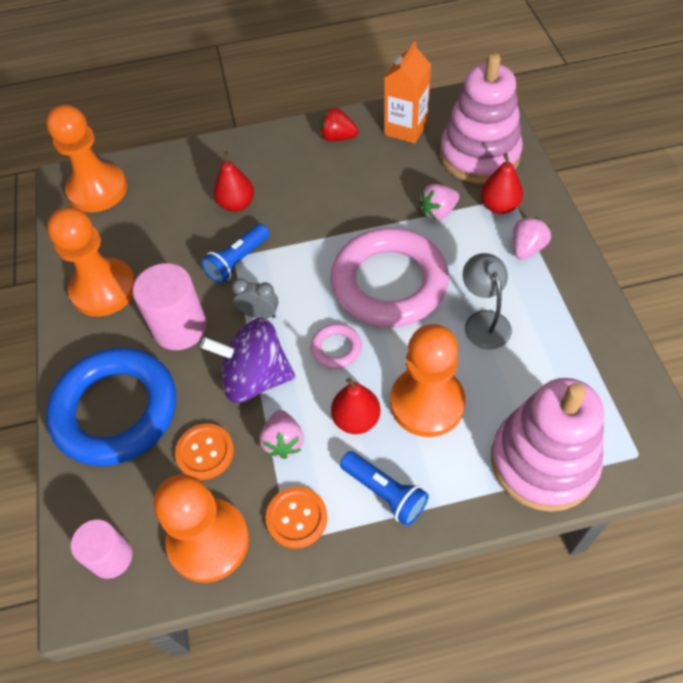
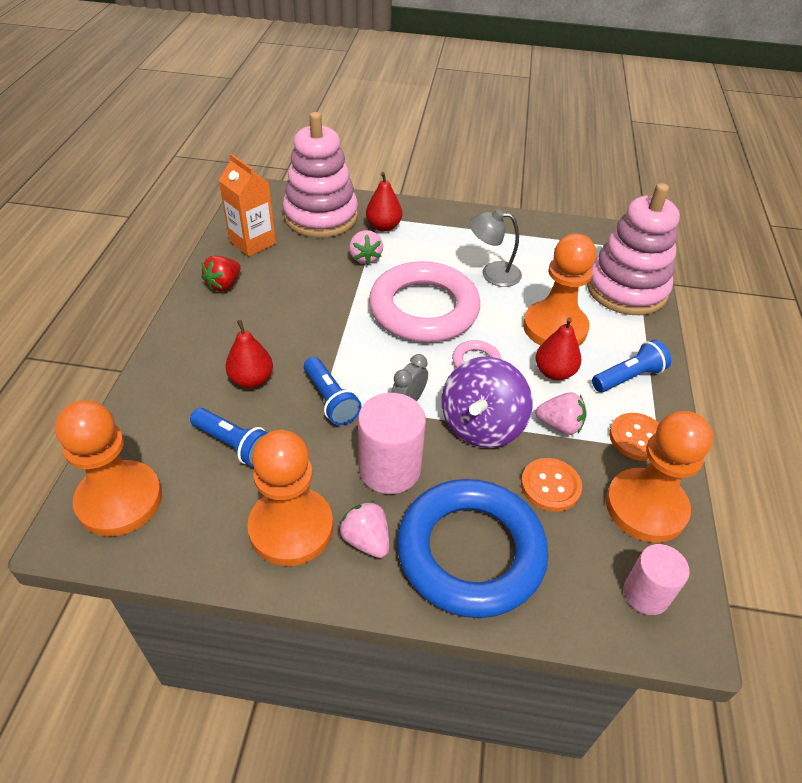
camera: 75 degrees left, 10 degrees down
(167, 224) = (234, 444): none -> blue flashlight
(527, 248) = (435, 229): pink strawberry -> pink strawberry (366, 540)

